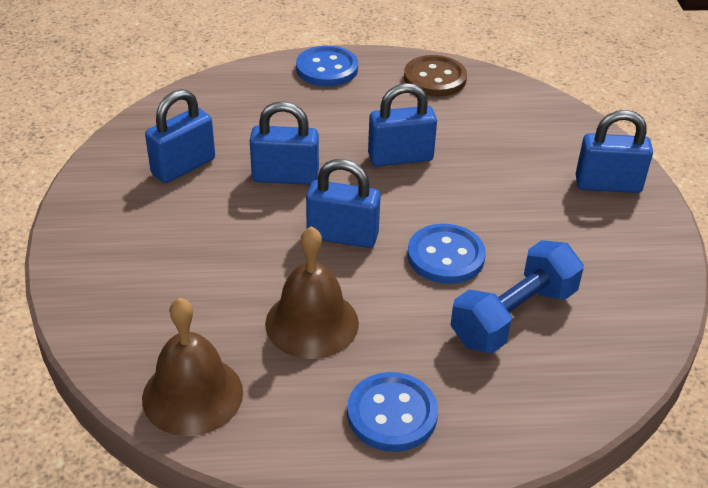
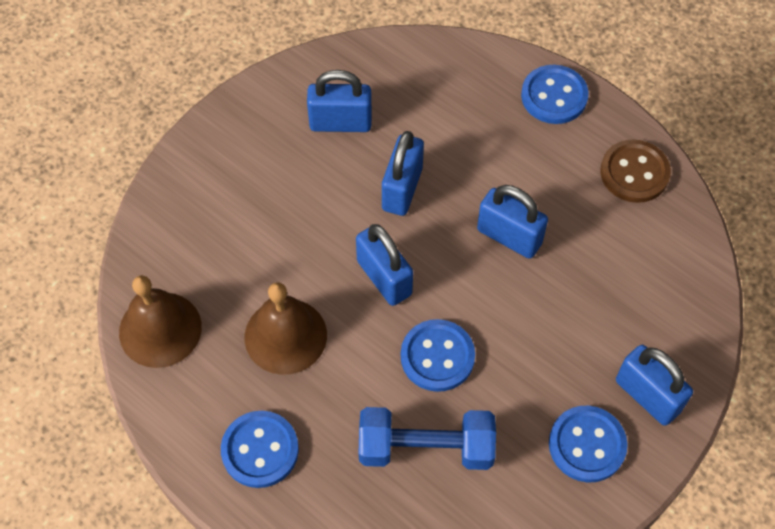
camera: 45 degrees right, 20 degrees up
(285, 177) = (402, 189): blue padlock -> blue padlock turned 60 degrees clockwise
(612, 236) = (587, 445): none -> blue button

